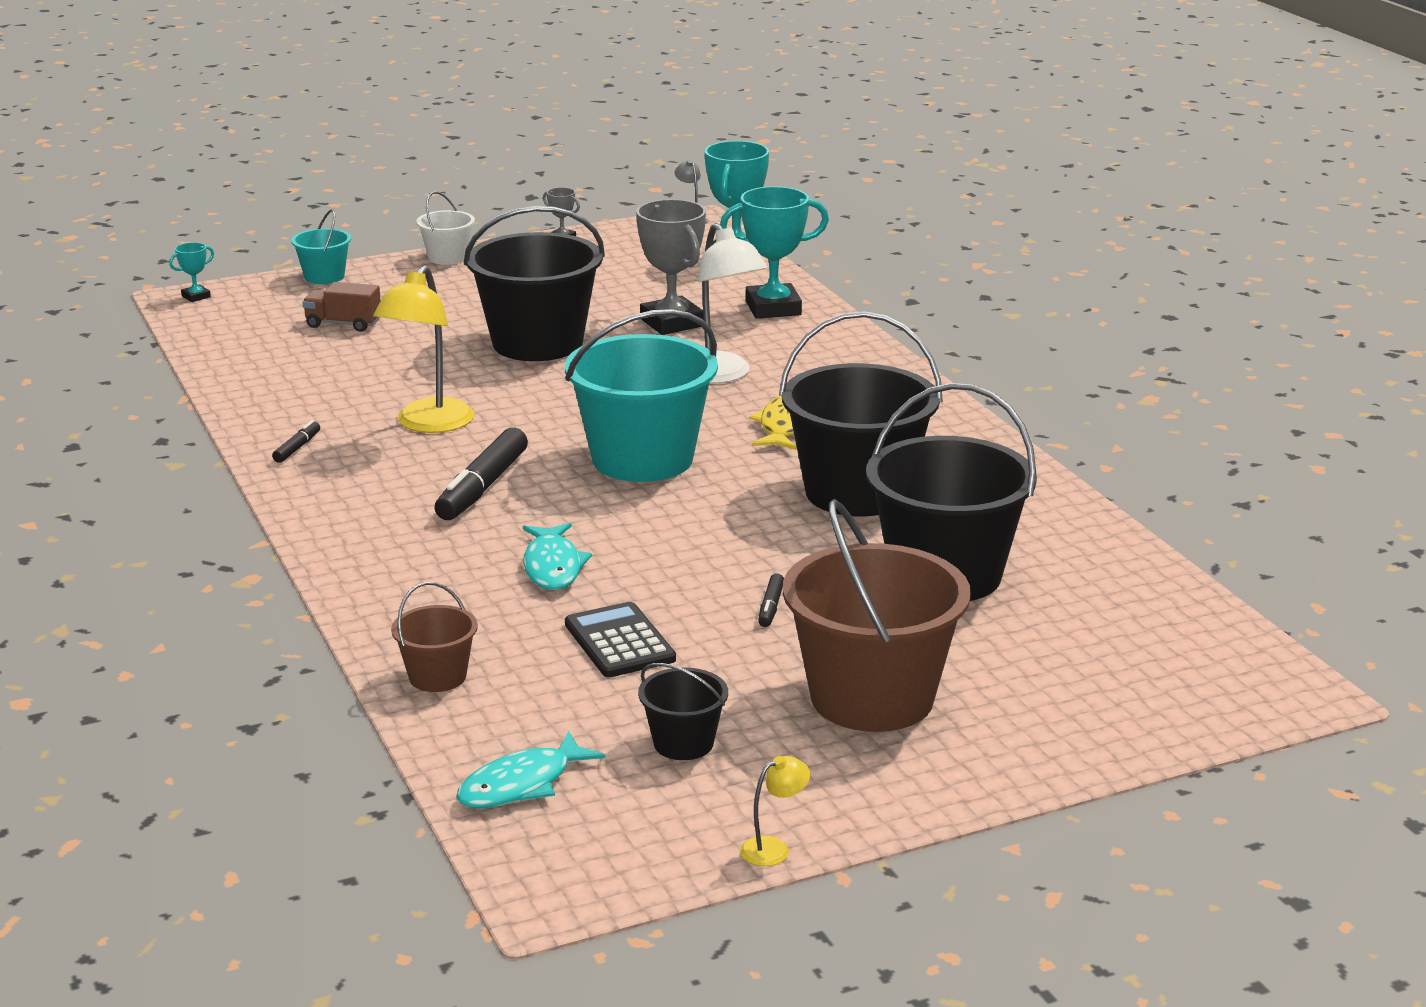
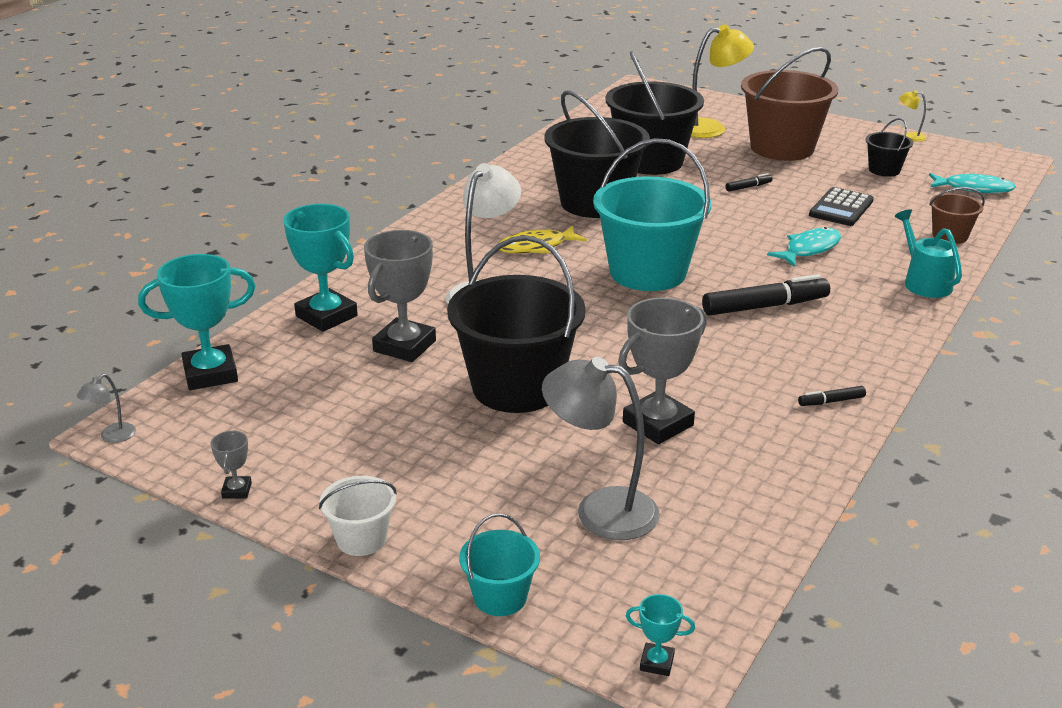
camera: 125 degrees left, 5 degrees up
(343, 324) = (600, 510): brown truck -> grey lamp
(378, 596) = (923, 282): none -> turquoise watering can
(397, 374) = (658, 424): none -> grey trophy
(428, 424) = (716, 366): yellow lamp -> yellow lamp (711, 128)

